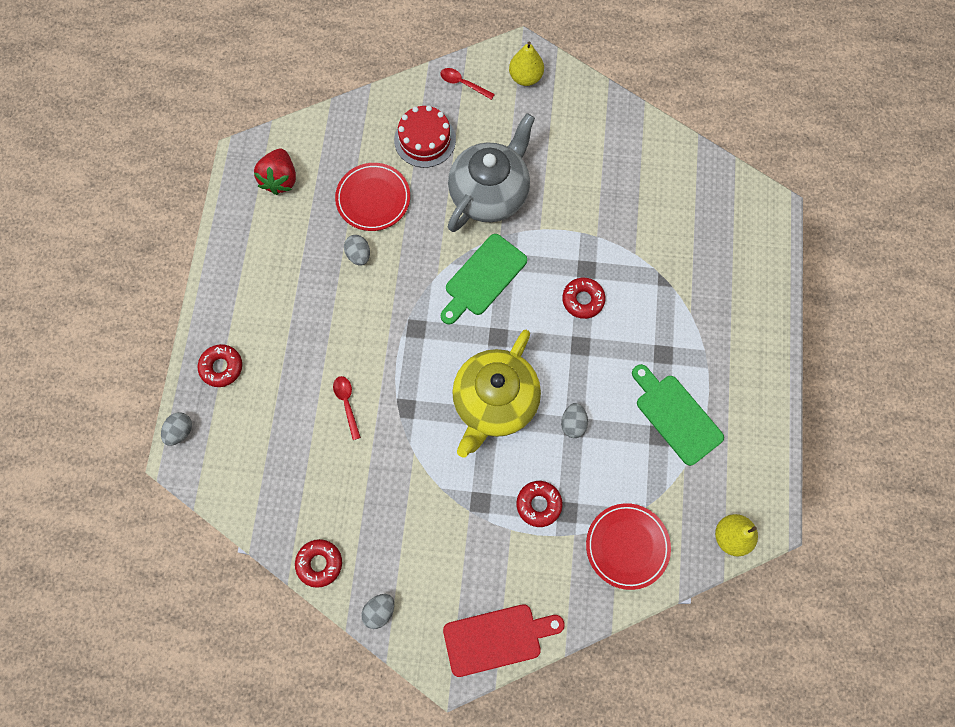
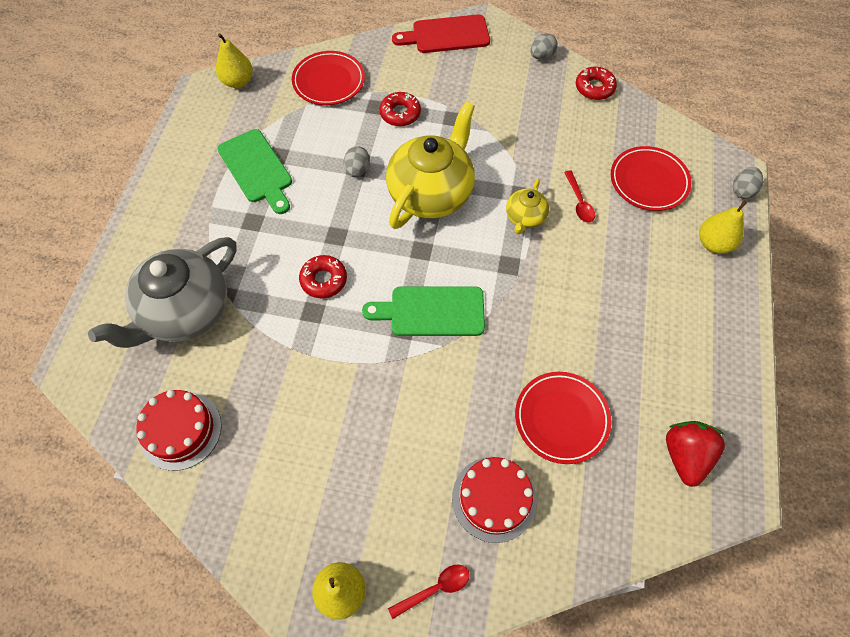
camera: 175 degrees left, 10 degrees down
(221, 367) = (714, 243): red donut -> yellow pear
(274, 435) = (649, 181): none -> red plate
(359, 255) = (576, 349): grey egg -> none
(401, 381) = (525, 217): none -> yellow teapot
(463, 84) = (435, 588): red spoon -> red spoon turned 60 degrees counterclockwise
(483, 278) = (431, 311): green cutting board -> green cutting board turned 135 degrees counterclockwise
(490, 193) = (413, 413): grey teapot -> grey teapot (185, 311)
(667, 167) = (180, 430): none -> red cake

